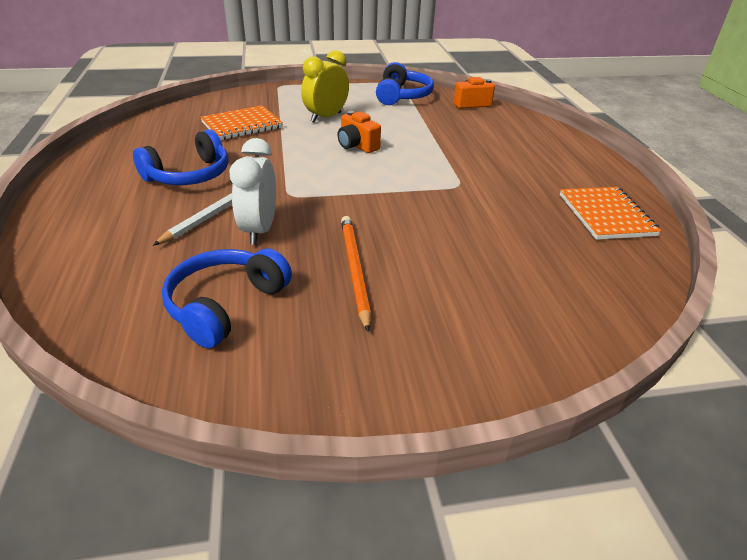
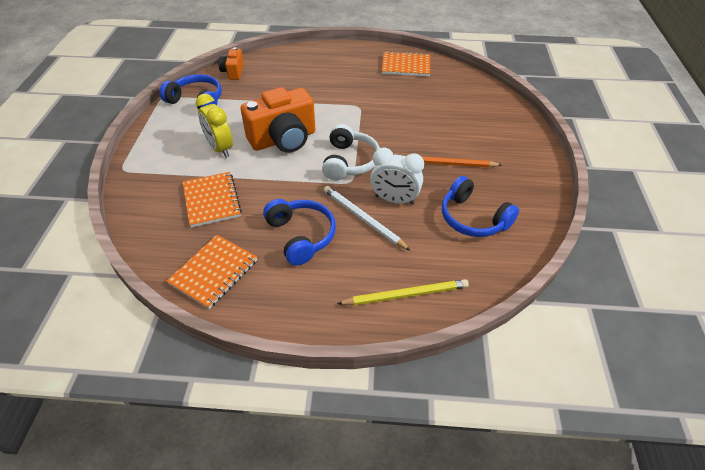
camera: 75 degrees left, 10 degrees up
(79, 252) = (406, 295): none -> yellow pencil
(140, 140) = (214, 272): none -> orange notebook
(330, 190) = (350, 162): none -> white headphones
(357, 146) = (283, 139): orange camera -> orange camera, size x1.95

